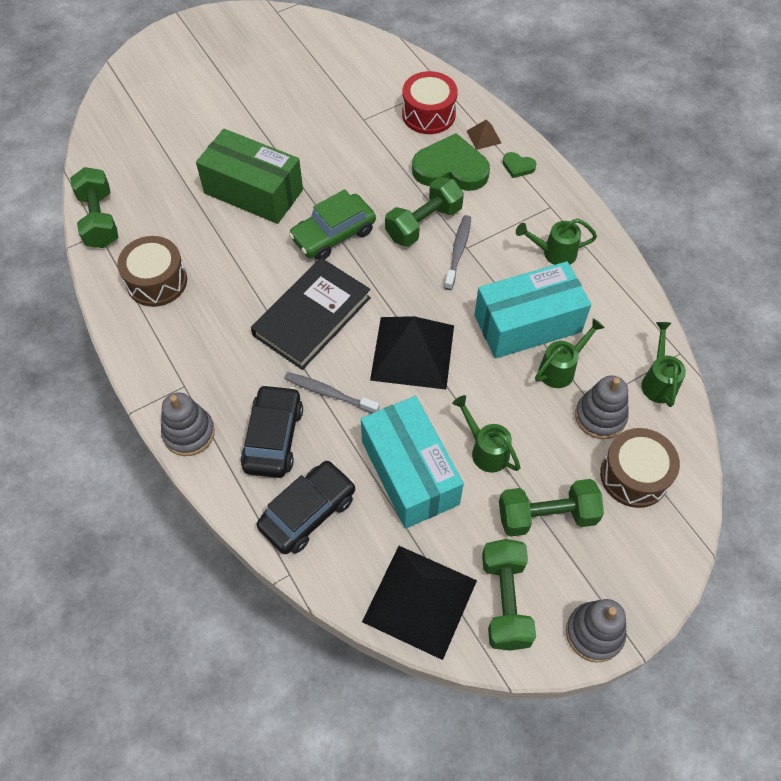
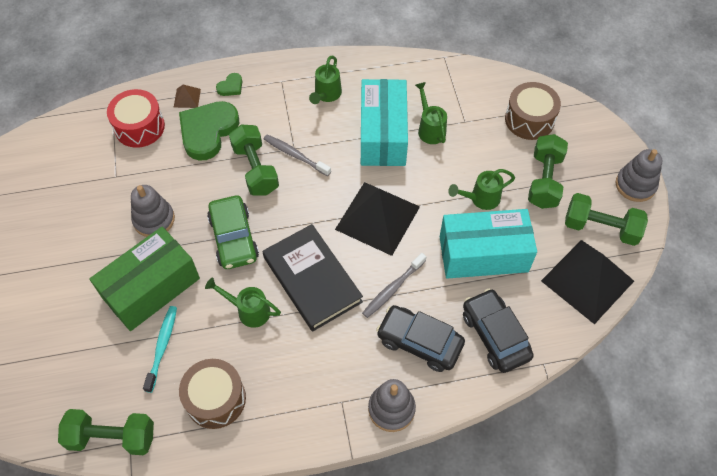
camera: 70 degrees left, 0 degrees up
(196, 222) = (162, 347): none -> turquoise toothbrush
(600, 416) = (477, 121): grey stacking toy -> grey stacking toy (154, 220)
(658, 381) = (462, 77): green watering can -> green watering can (249, 310)

